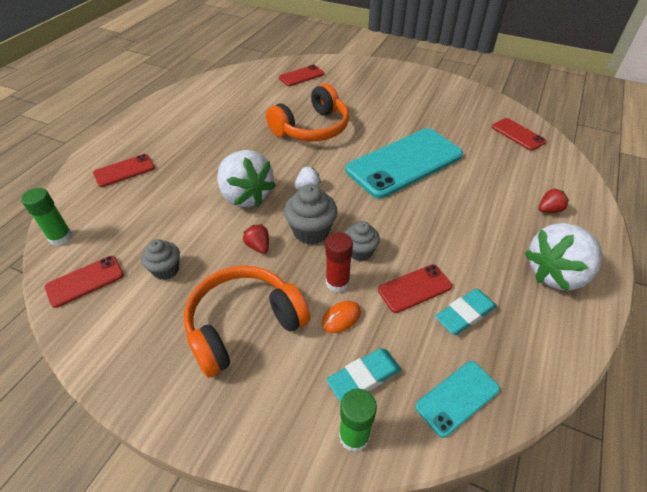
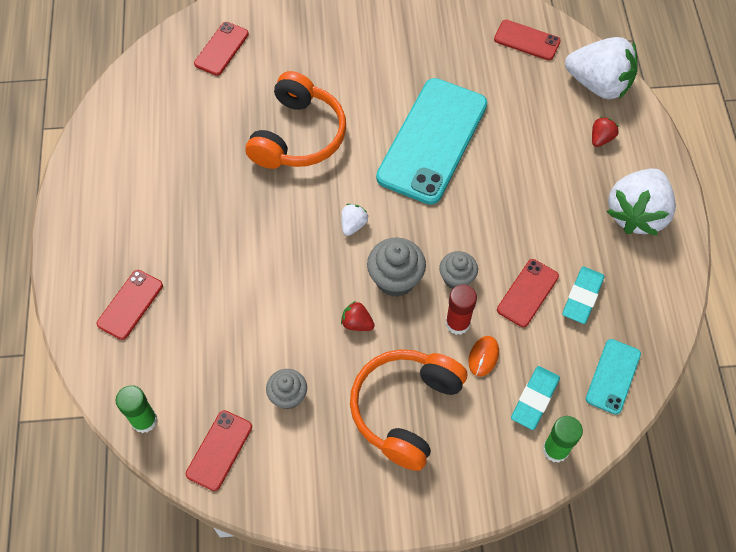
camera: 30 degrees left, 15 degrees up
(246, 196) = (297, 269): white strawberry -> white strawberry (599, 84)

